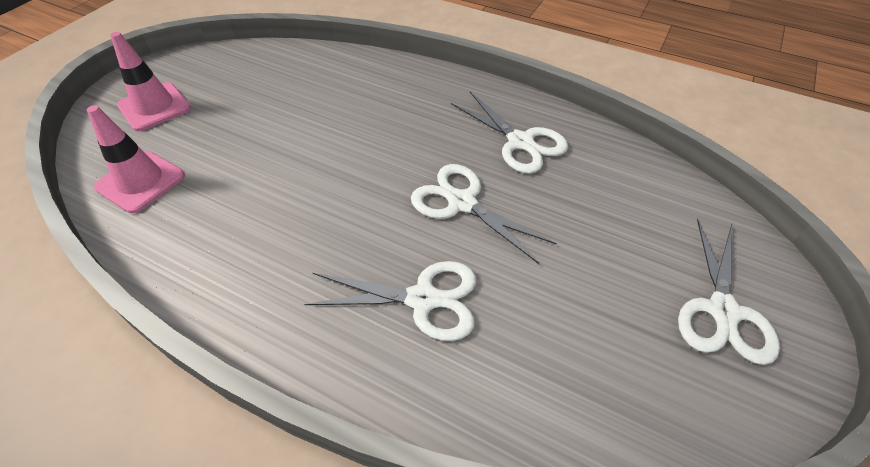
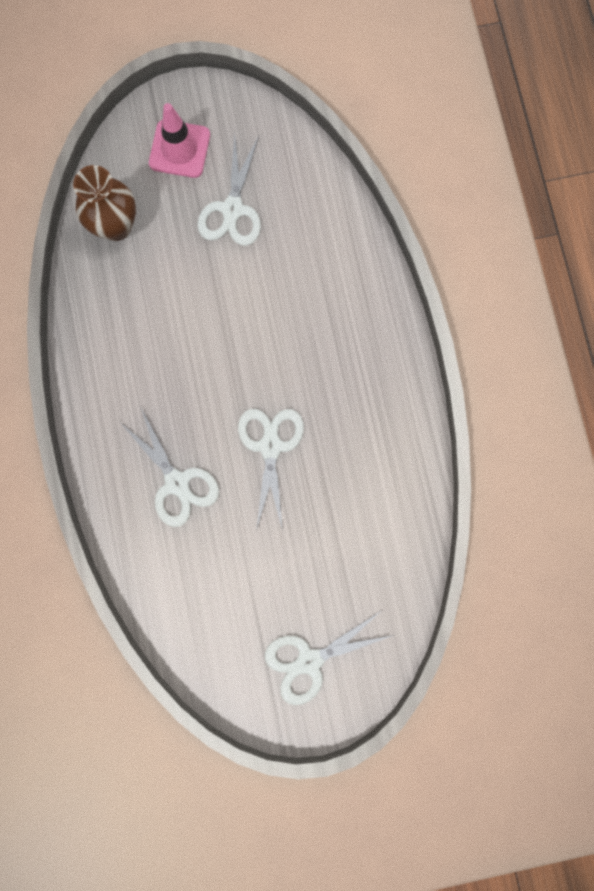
camera: 50 degrees right, 30 degrees up
(140, 181) = (116, 226): pink traffic cone -> brown vase
(520, 142) = (366, 442): white scissors -> white scissors (232, 209)

